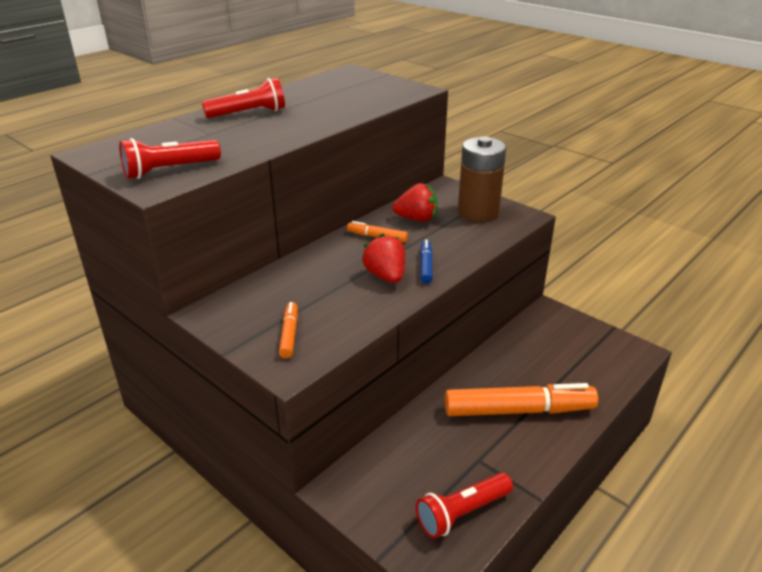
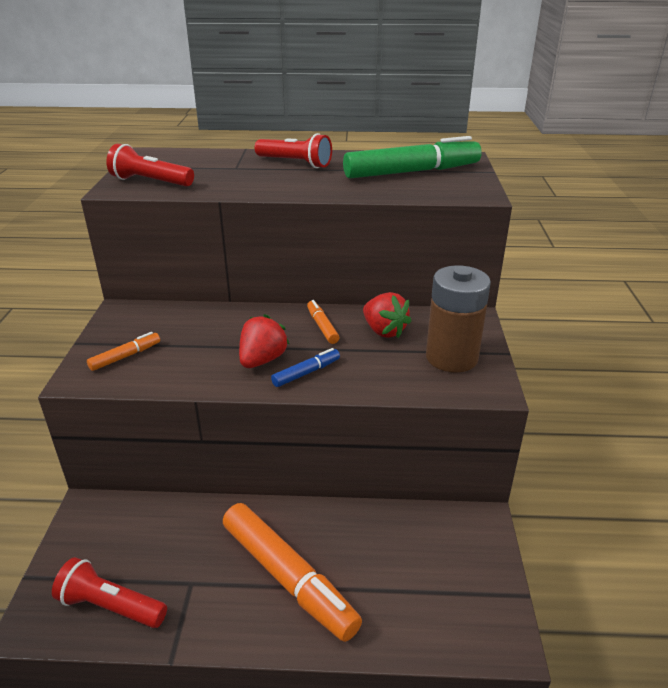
camera: 50 degrees right, 0 degrees up
(345, 90) = (412, 172): none -> green marker

